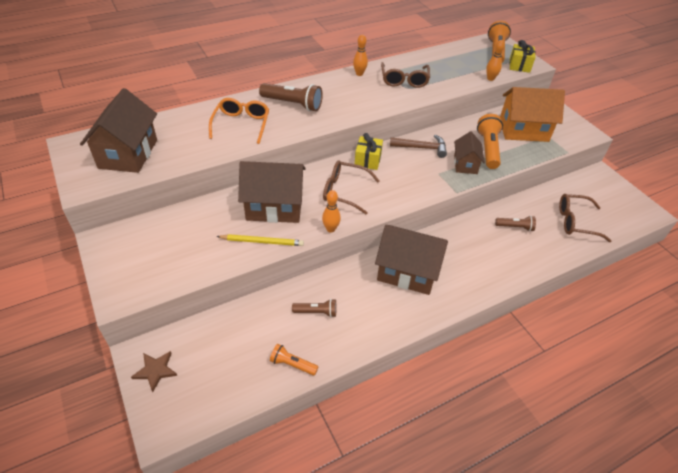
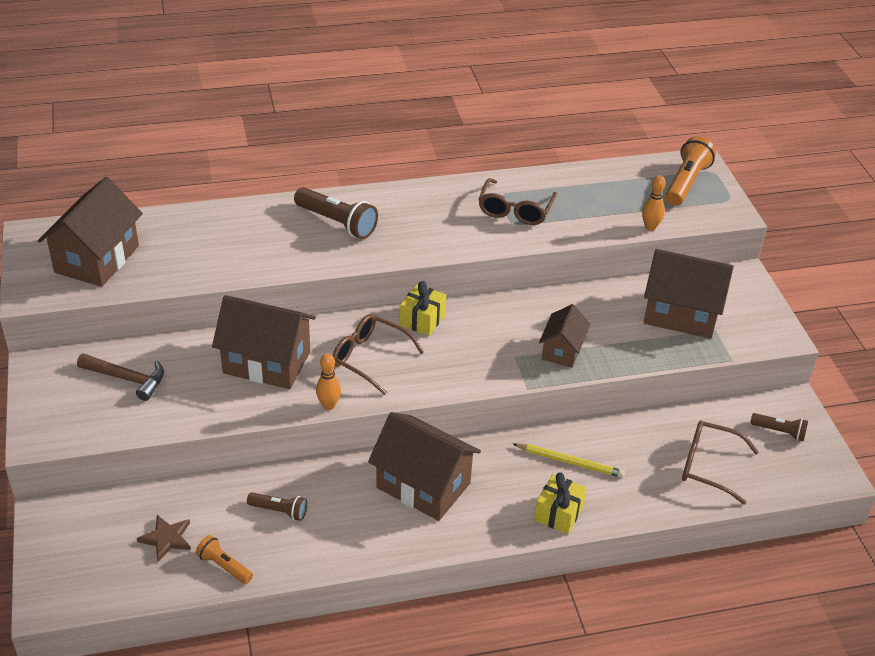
camera: 15 degrees right, 5 degrees down
(155, 371) = (59, 537): brown star -> brown star (166, 539)
(241, 124) = (255, 242): orange glasses -> none
(262, 241) = (233, 405): yellow pencil -> yellow pencil (570, 462)
(359, 74) = (453, 190): orange bowling pin -> none
(422, 148) = (510, 315): brown hammer -> brown hammer (127, 379)
(488, 149) = (609, 333): orange flashlight -> none
(515, 227) = (611, 456): brown flashlight -> brown flashlight (779, 432)
(519, 65) = (709, 213): yellow gift -> yellow gift (558, 513)
(523, 130) = (681, 314): orange house -> brown house

